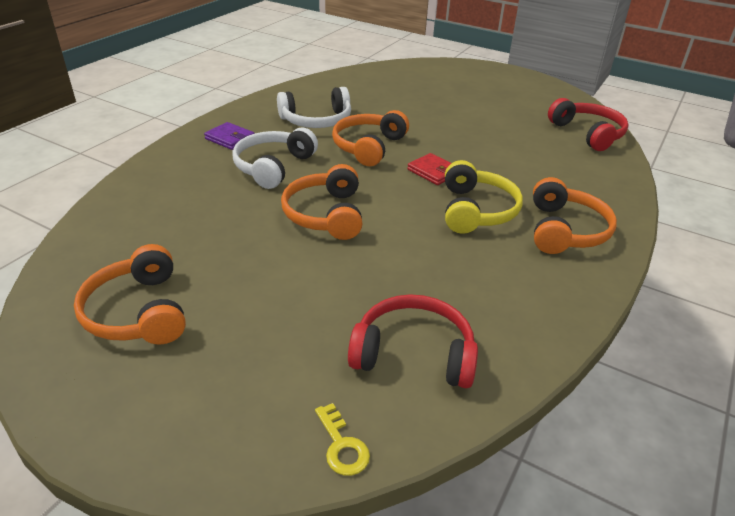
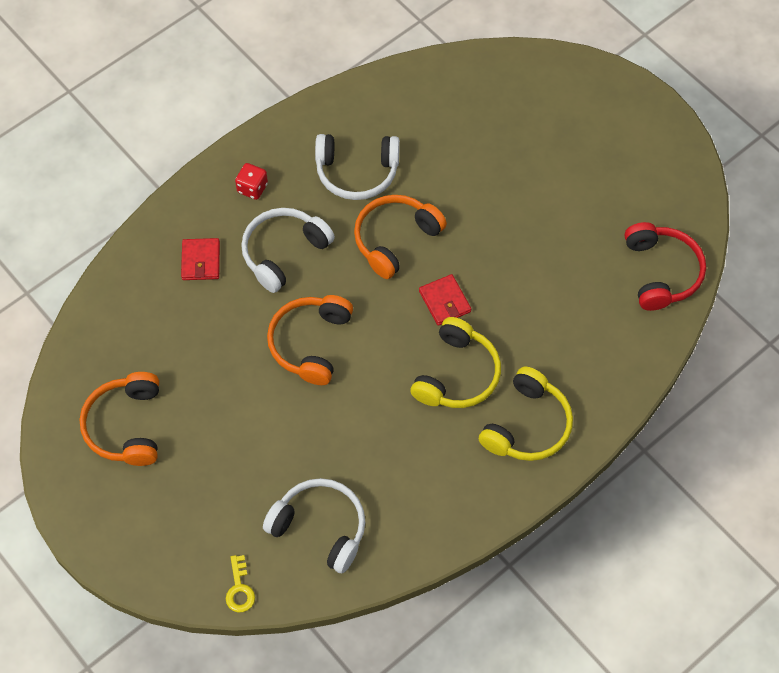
camera: 20 degrees right, 25 degrees up
(194, 182) = (201, 261): none -> red wallet
(230, 138) = (252, 188): purple wallet -> red dice
(413, 353) = (320, 527): red headphones -> white headphones
(565, 230) = (527, 425): orange headphones -> yellow headphones

